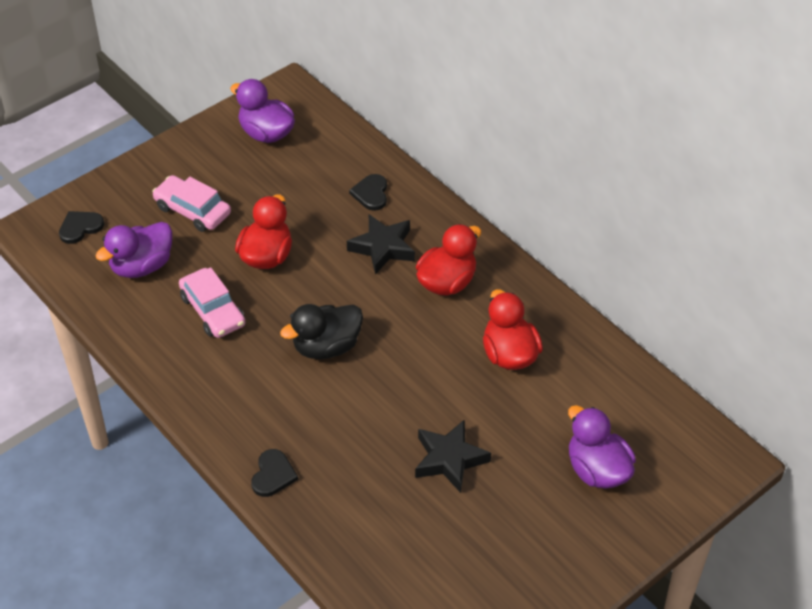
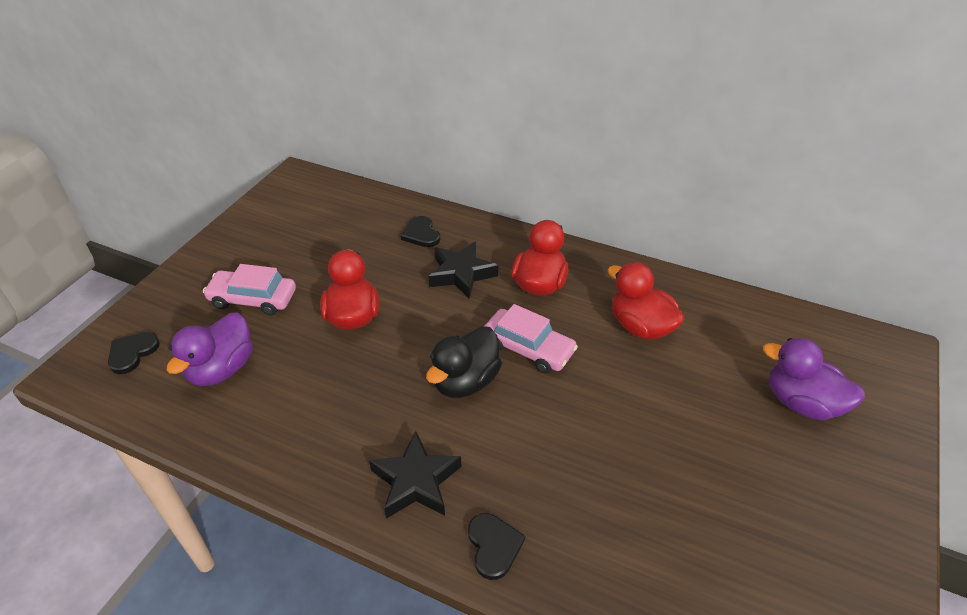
camera: 25 degrees left, 5 degrees down
(213, 310) = (324, 387): pink car -> pink car (528, 348)
(266, 133) = (294, 214): purple duck -> none
(449, 459) = (663, 449): black star -> black star (416, 481)

